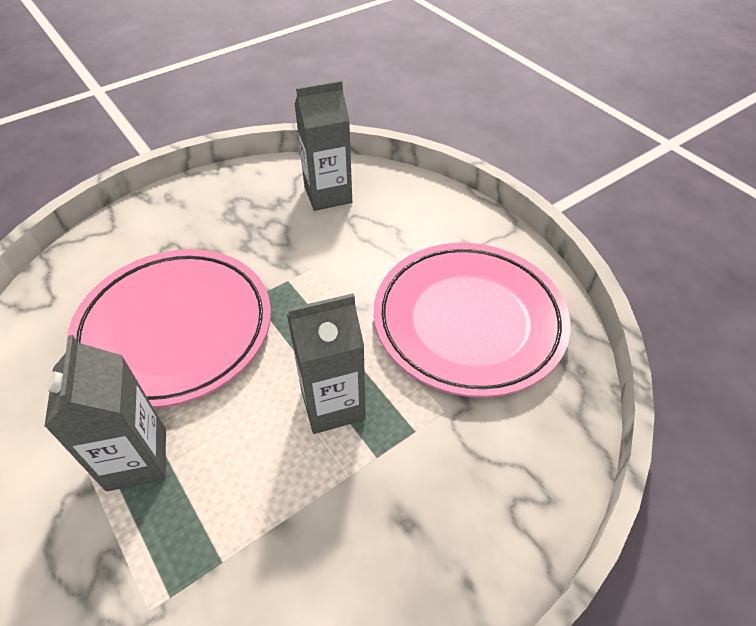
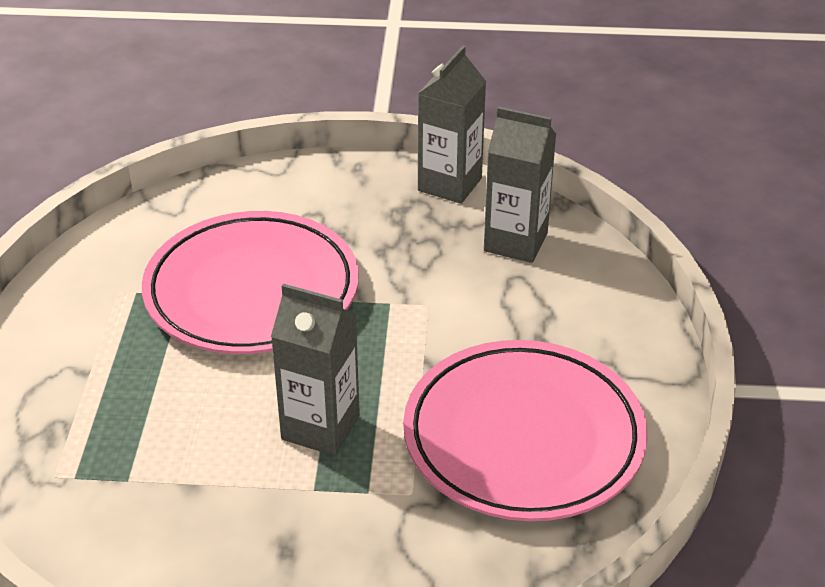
camera: 40 degrees right, 10 degrees down
(137, 459) = (134, 372): grey carton -> grey carton (449, 184)

